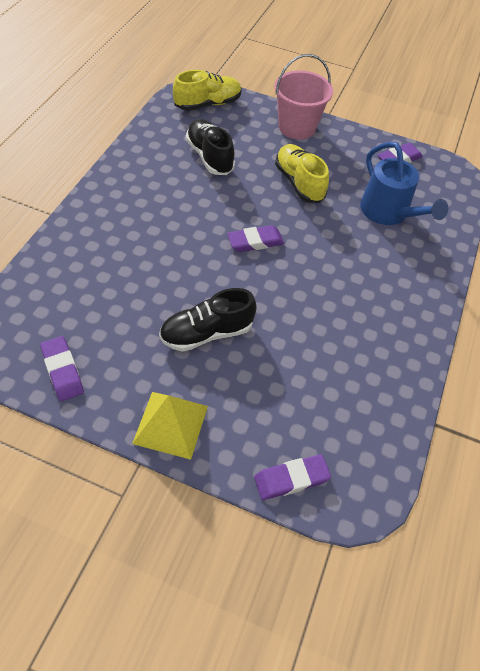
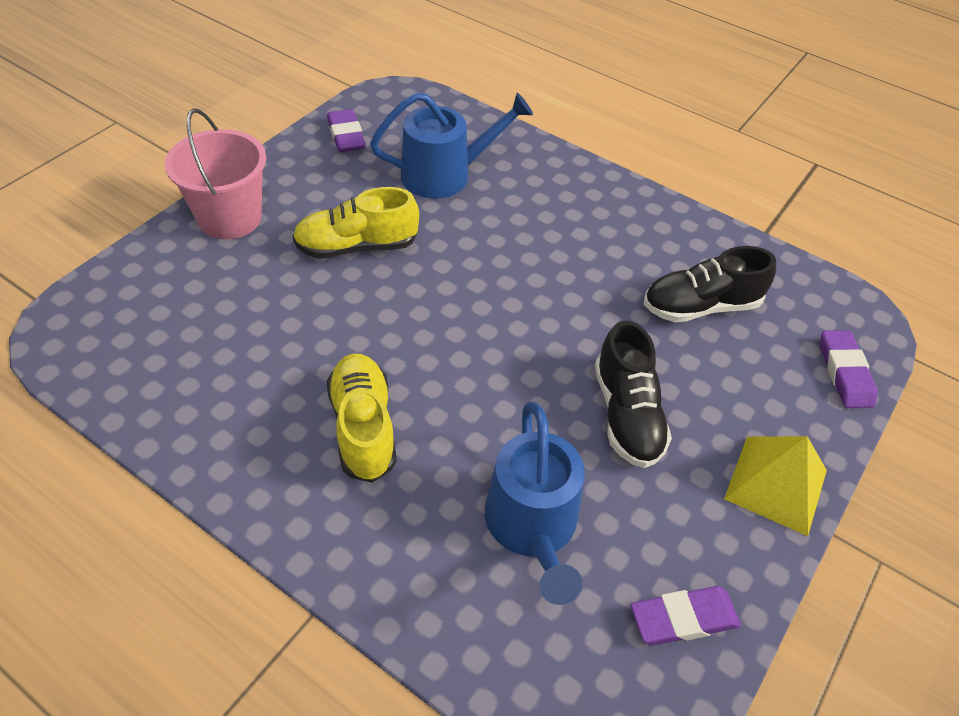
camera: 75 degrees left, 5 degrees down
(113, 292) = (532, 526): none -> blue watering can
(208, 104) = (110, 315): yellow shoe -> yellow shoe (363, 427)
(210, 157) = (254, 340): black shoe -> black shoe (701, 306)
(255, 241) = (464, 323): purple eraser -> none

